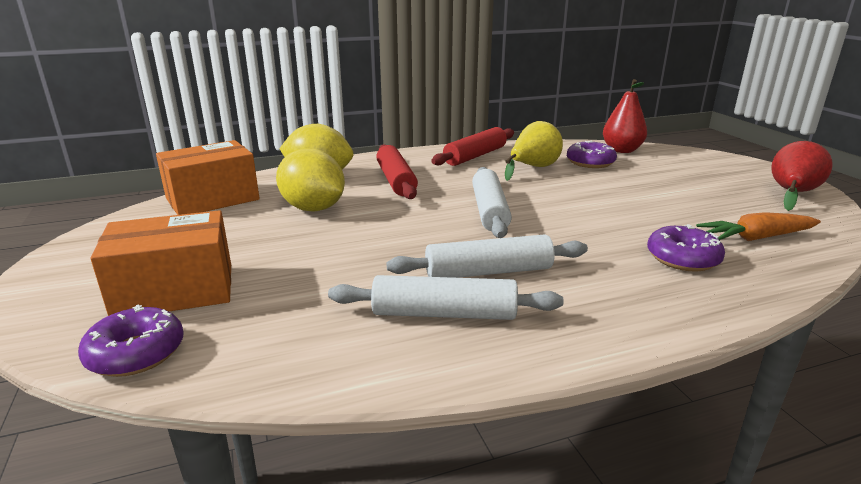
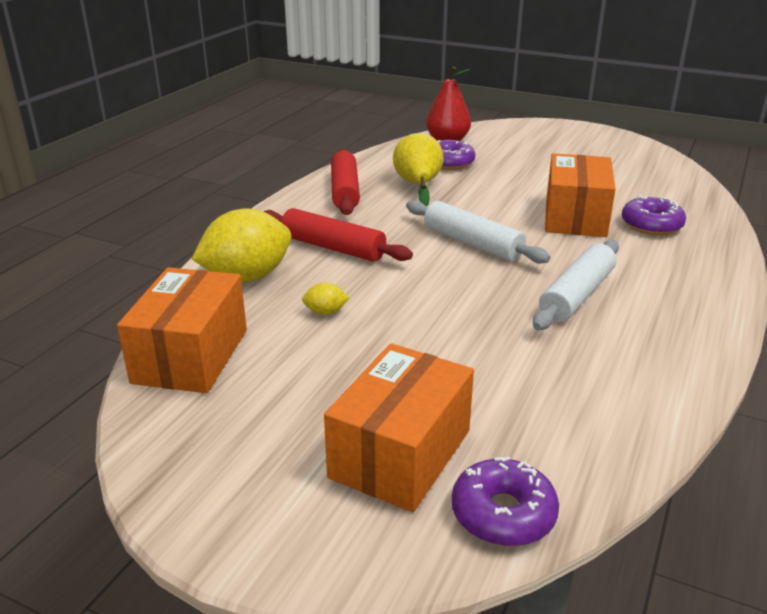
camera: 45 degrees left, 5 degrees up
(313, 208) = (325, 312): yellow lemon -> yellow lemon, size x0.42
(444, 314) = (617, 342): white rolling pin -> none
(617, 226) = (575, 217): none -> orange box
(756, 238) = (656, 190): orange carrot -> none
(792, 193) = (614, 143): red pear -> none

